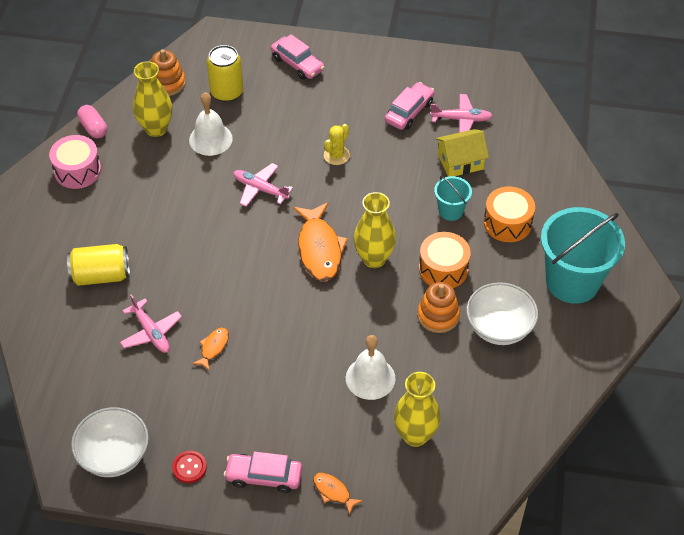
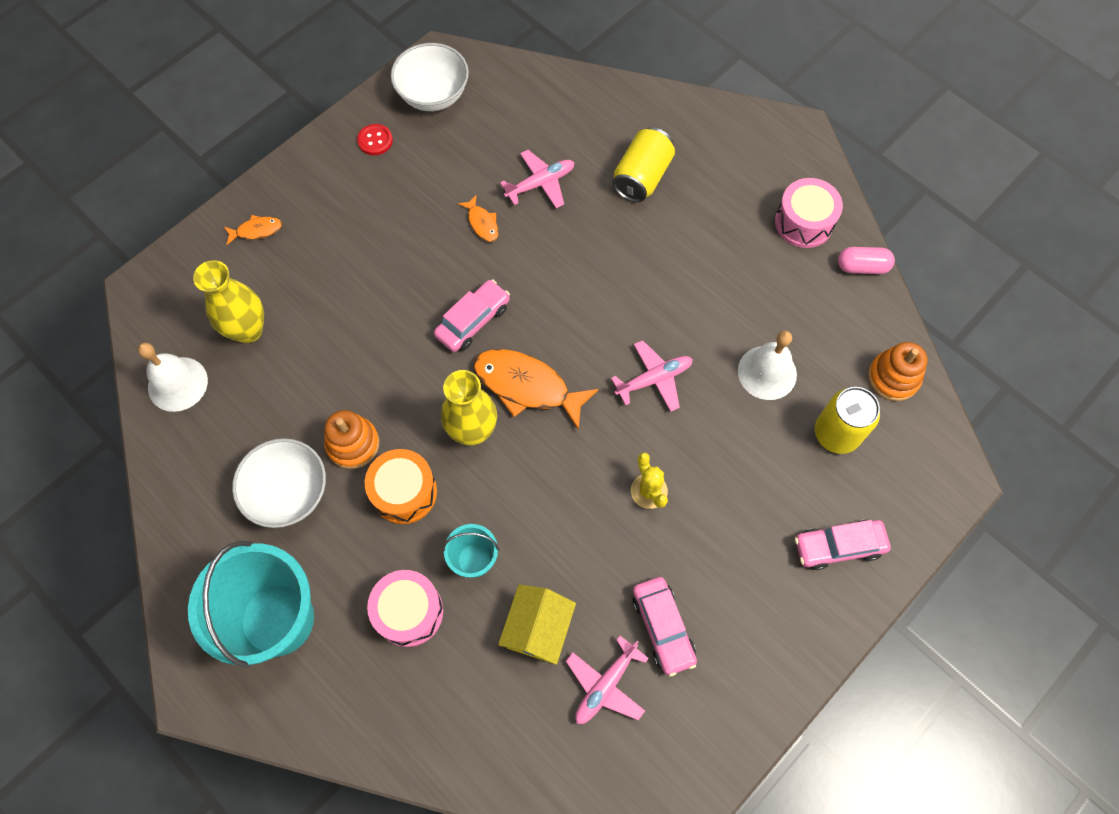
camera: 125 degrees right, 15 degrees up
(151, 332) = (540, 183): pink plane -> pink plane turned 150 degrees clockwise
(156, 129) = (820, 326): yellow vase -> none
(264, 476) = (318, 188): pink car -> pink car (473, 321)
(370, 378) = (338, 332): white bell -> white bell (177, 384)
(507, 223) = (409, 612): orange drum -> pink drum

